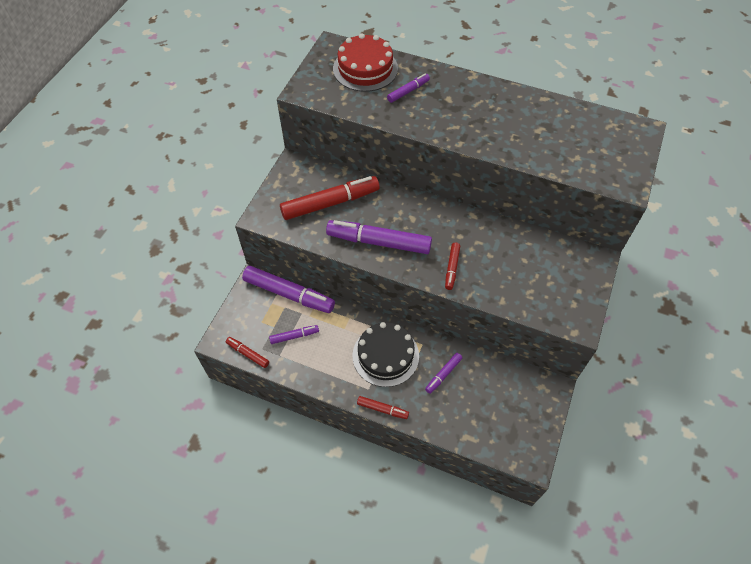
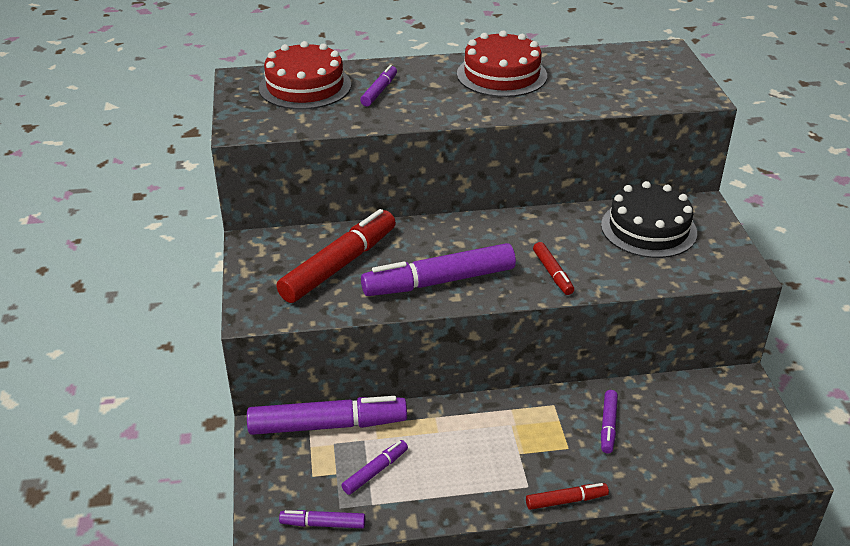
camera: 30 degrees left, 20 degrees down
(248, 354) = (323, 524): red marker -> purple marker
(385, 355) = (518, 438): black cake -> black cake (648, 229)
(500, 108) = (501, 75): none -> red cake

